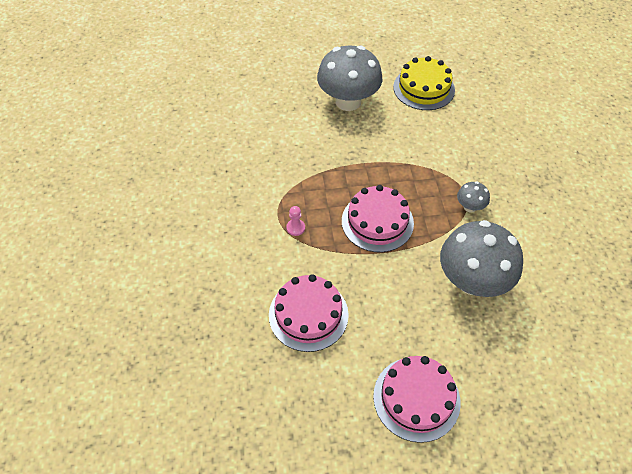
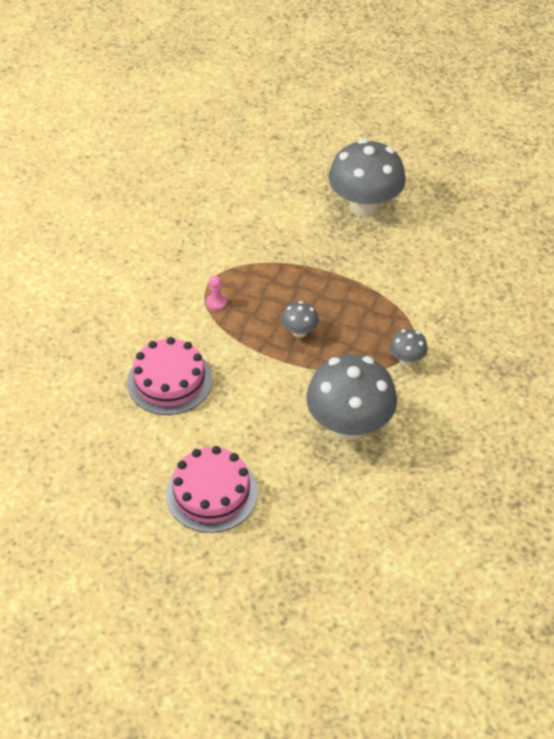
camera: 30 degrees right, 5 degrees down
(377, 222) = (299, 331): pink cake -> grey mushroom
(424, 88) = (459, 224): yellow cake -> none

